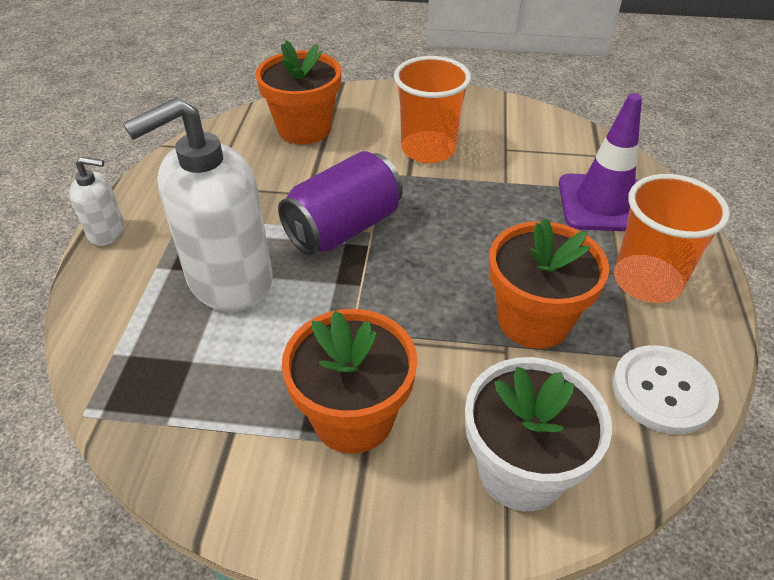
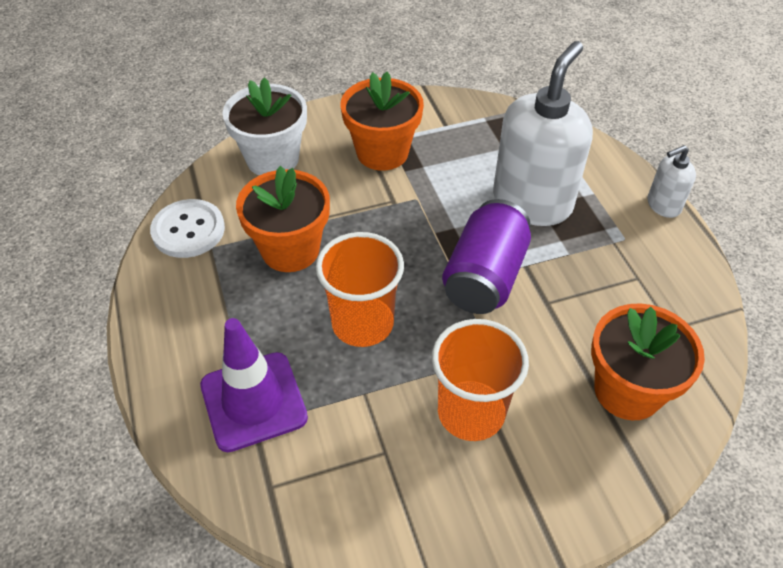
camera: 155 degrees right, 5 degrees up
(647, 281) = (202, 318): orange cup -> orange cup (362, 323)

